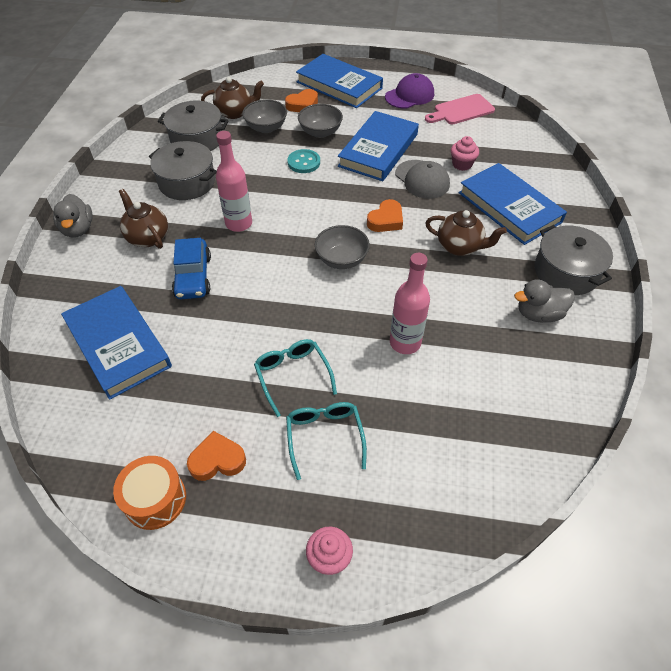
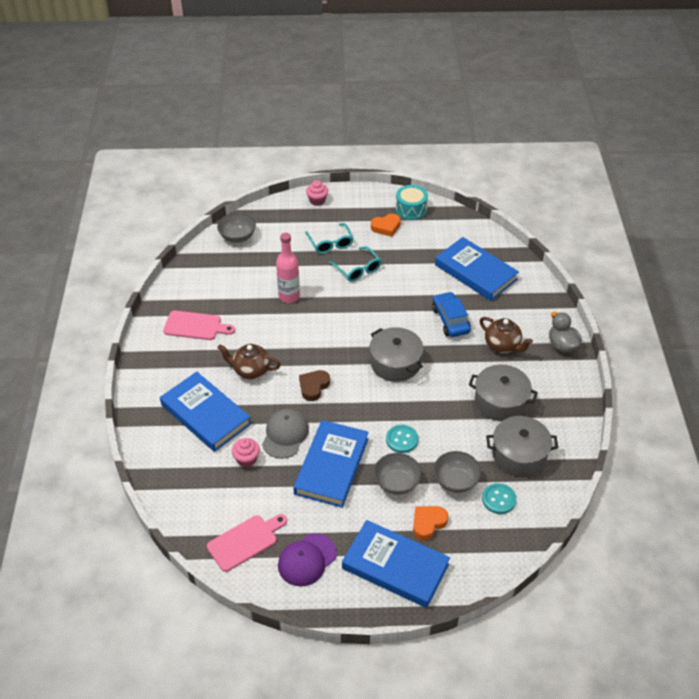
camera: 170 degrees right, 5 degrees down
(155, 499) = (411, 209): orange drum -> turquoise drum
(235, 112) = (498, 499): brown teapot -> turquoise button
(239, 223) = (436, 367): pink bottle -> none
(341, 259) = (343, 347): grey bowl -> grey bowl (237, 237)
(386, 220) = (313, 387): orange heart -> brown heart
(422, 179) = (285, 435): grey cap -> grey cap turned 60 degrees clockwise
(539, 314) = (195, 326): grey duck -> pink cutting board
(566, 272) = (168, 360): grey pot -> grey pot (395, 363)

